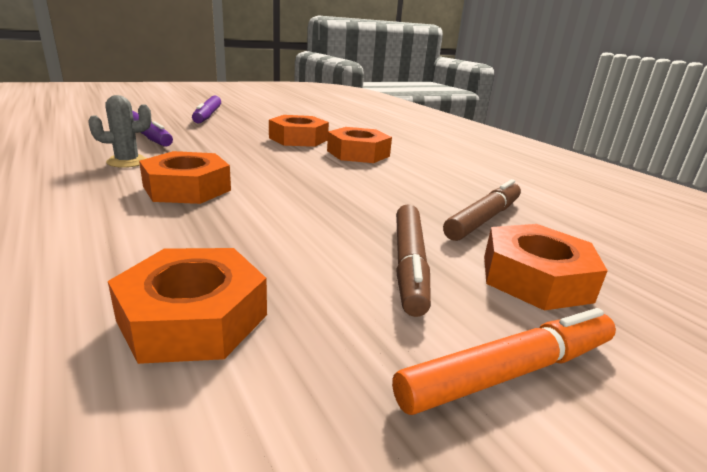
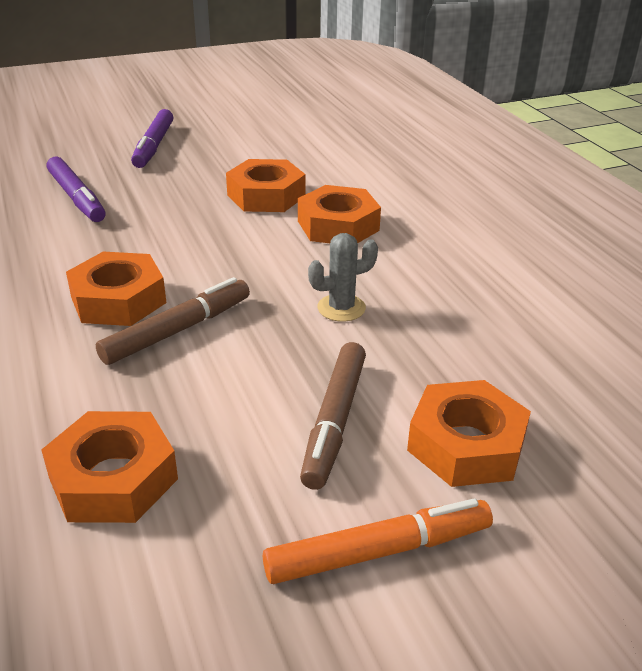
camera: 10 degrees right, 10 degrees up
(127, 162) = (54, 252): grey cactus -> grey cactus (341, 308)
(483, 219) = (452, 352): brown marker -> brown marker (177, 330)

